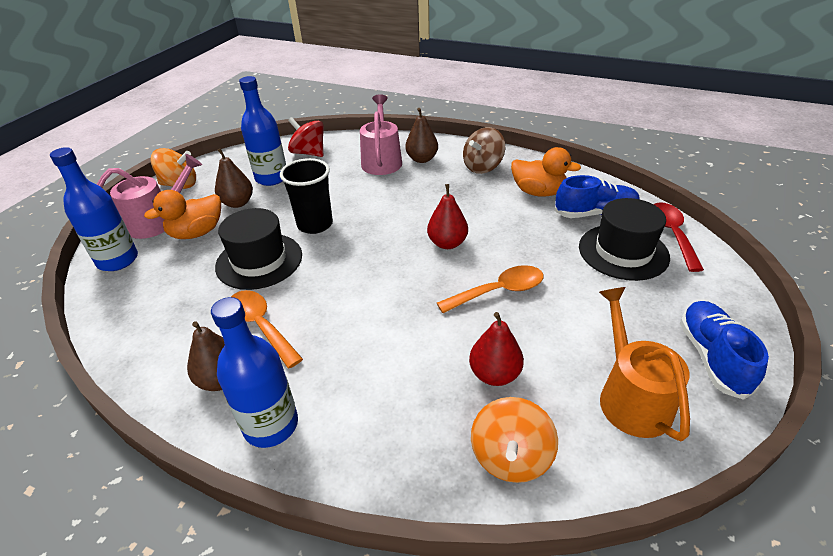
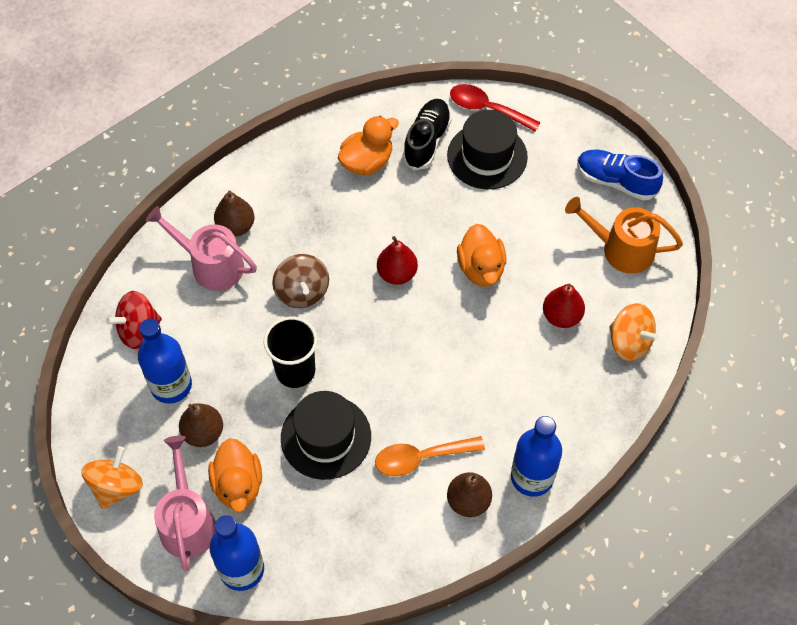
camera: 65 degrees left, 20 degrees up
(482, 167) = (291, 181): brown spinning top -> brown spinning top (302, 292)
(498, 291) = (481, 268): orange spoon -> orange duck
(595, 213) = (426, 141): blue shoe -> black shoe

